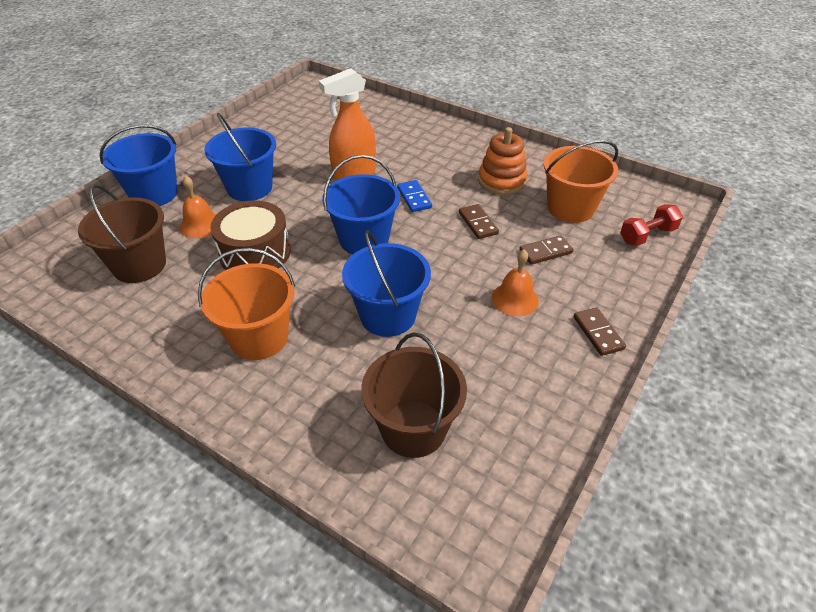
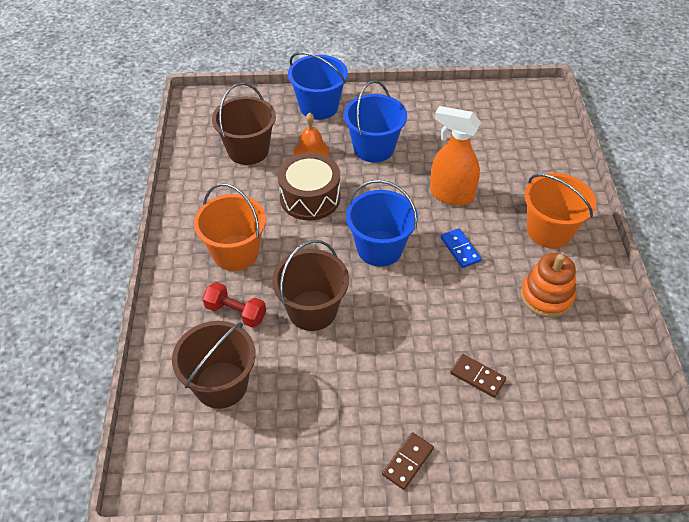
camera: 55 degrees right, 5 degrees up
(388, 315) = (312, 310): blue bucket -> brown bucket
(414, 198) = (460, 249): blue domino -> blue domino turned 60 degrees counterclockwise
(478, 223) = (469, 310): brown domino -> none
(515, 299) = (398, 382): orange bell -> none
(570, 208) = (559, 368): orange bucket -> orange bucket (549, 231)
(647, 235) = (579, 449): red dumbbell -> red dumbbell (236, 312)

